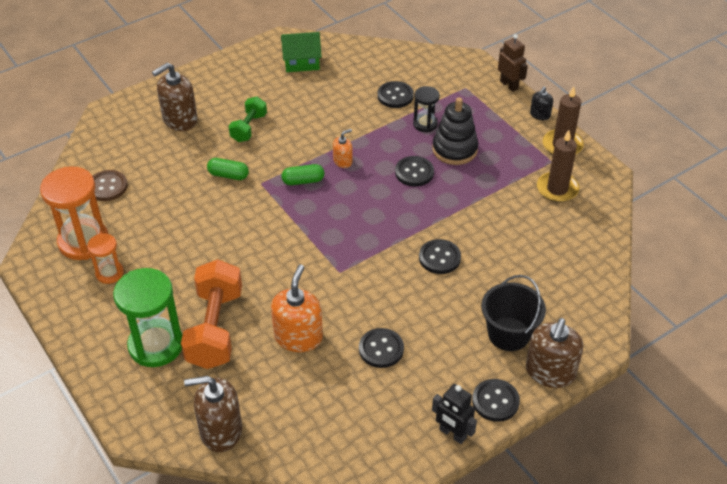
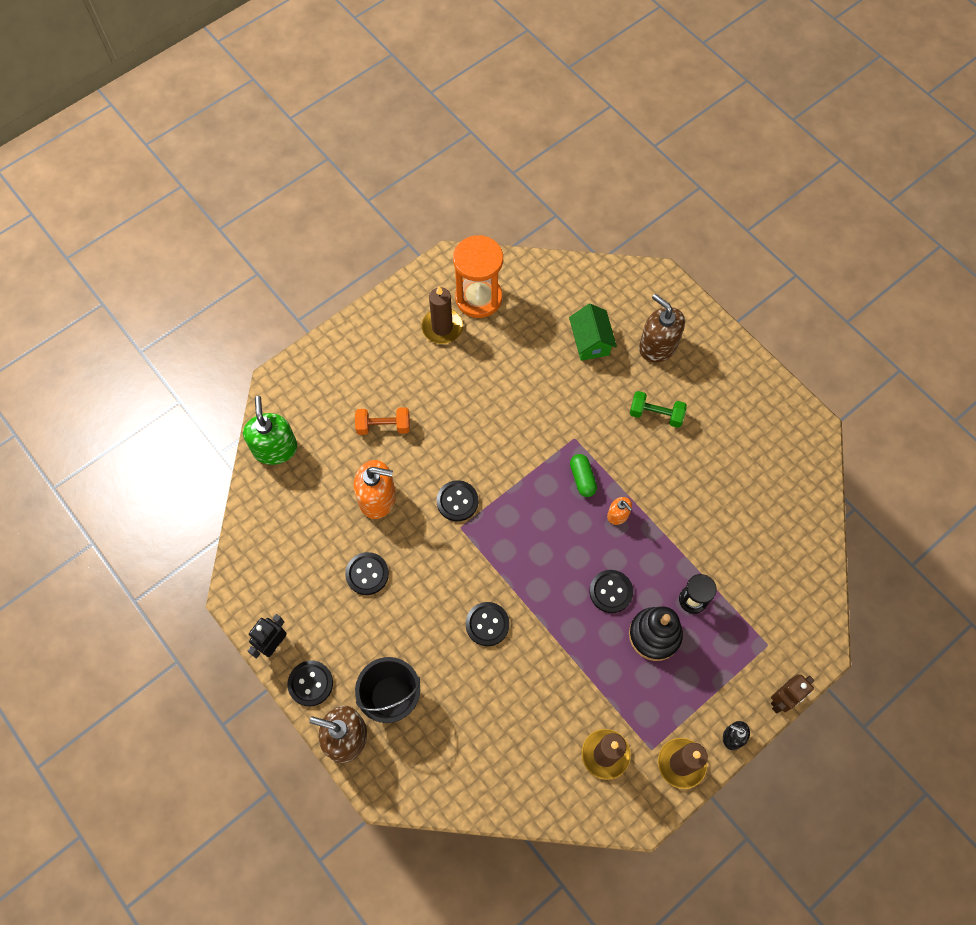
camera: 85 degrees right, 20 degrees up
(107, 187) = (551, 302): brown button -> none
(109, 273) = (442, 327): orange hourglass -> brown candle
(156, 345) = (362, 381): green hourglass -> none
(215, 328) = (383, 426): orange dumbbell -> orange dumbbell, size x0.56
(220, 431) = (275, 448): brown soap dispenser -> green soap dispenser
(228, 175) = (581, 406): green capsule -> none
(301, 63) = (776, 454): green house -> green house (590, 342)
(395, 96) = (736, 563): black button -> black button (457, 501)

